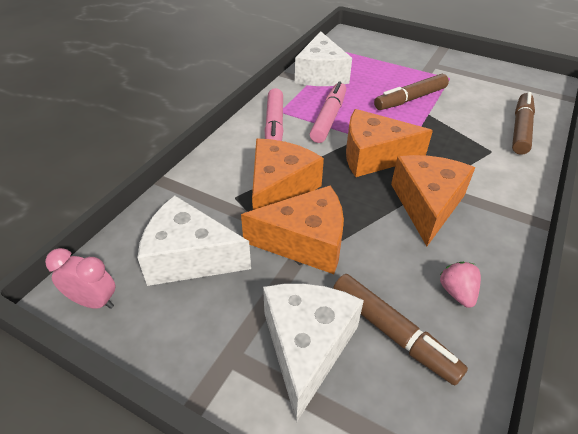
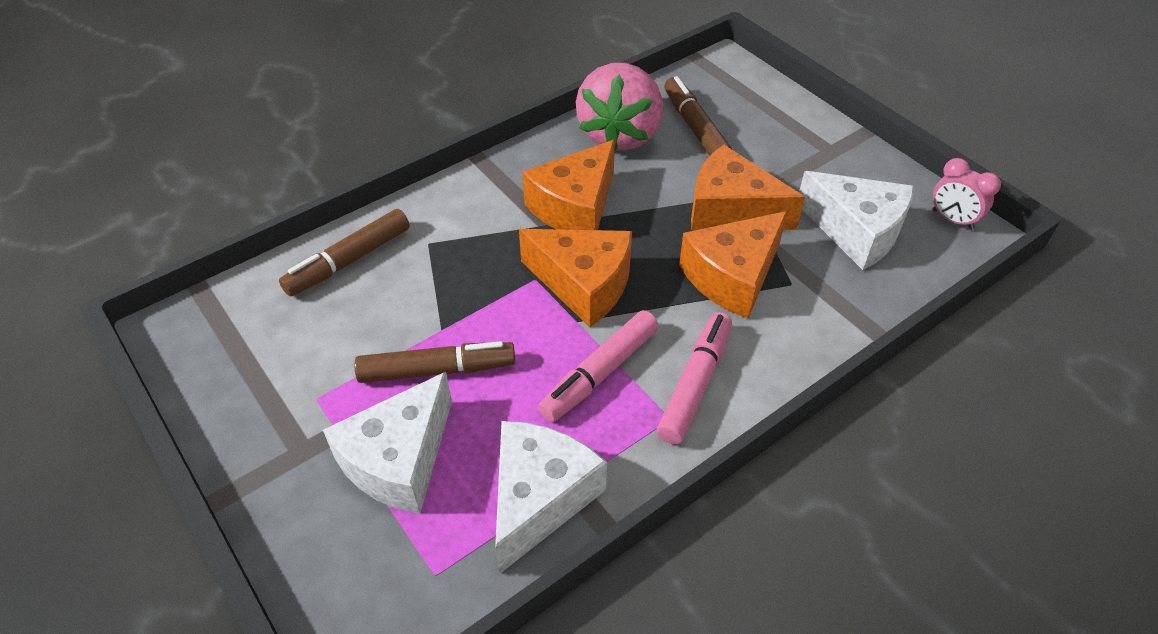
camera: 155 degrees left, 5 degrees up
(306, 346) = (768, 139): white cheese -> white cheese (399, 460)
(457, 292) = (620, 134): pink strawberry -> pink strawberry, size x2.45

